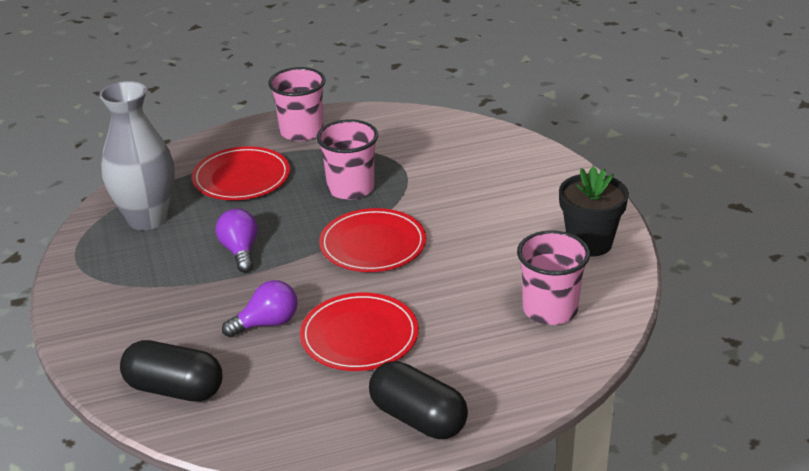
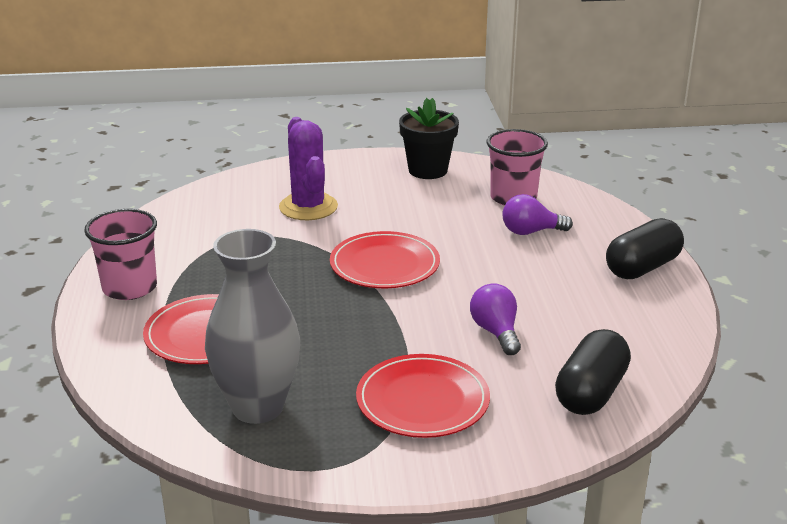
camera: 80 degrees left, 5 degrees down
(240, 251) = (361, 342): purple light bulb -> purple light bulb (530, 232)
(350, 188) = (275, 267): pink cup -> none
(359, 336) = (528, 284): red plate -> red plate (422, 400)
(470, 185) = (308, 207): none -> purple cactus

